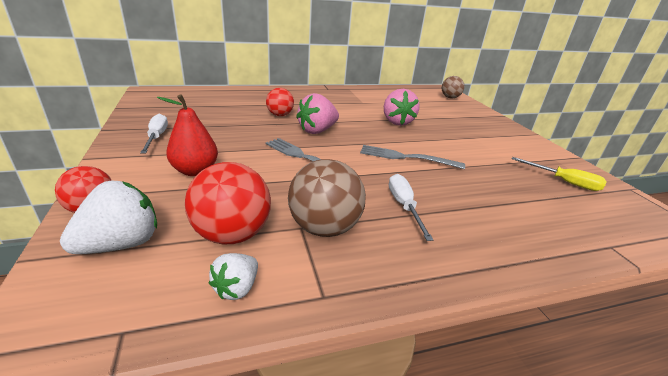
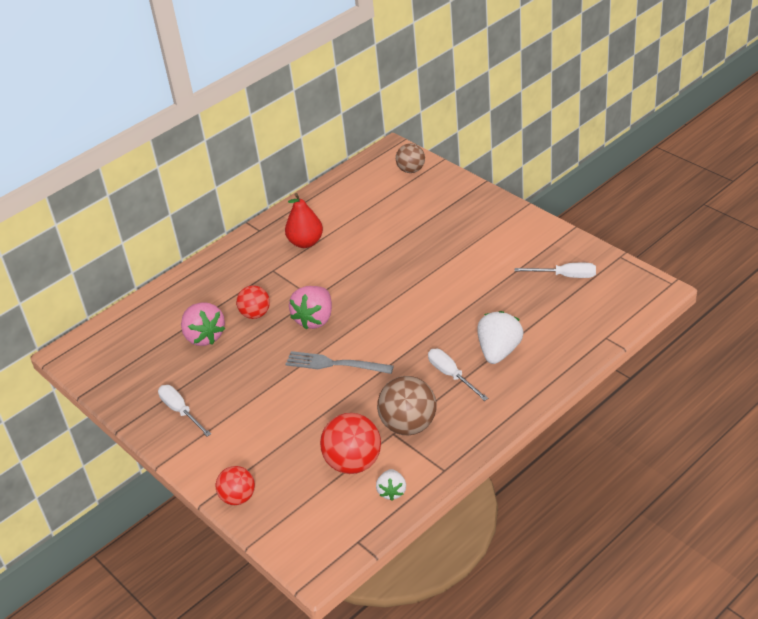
camera: 20 degrees left, 10 degrees up
(121, 244) = (292, 506): white strawberry -> white strawberry (499, 351)
(195, 171) = (263, 428): red pear -> red pear (306, 242)
(397, 122) = (381, 259): pink strawberry -> pink strawberry (204, 336)
(405, 157) = (421, 315): grey fork -> none
(564, 182) = (565, 276): yellow screwdriver -> white screwdriver

